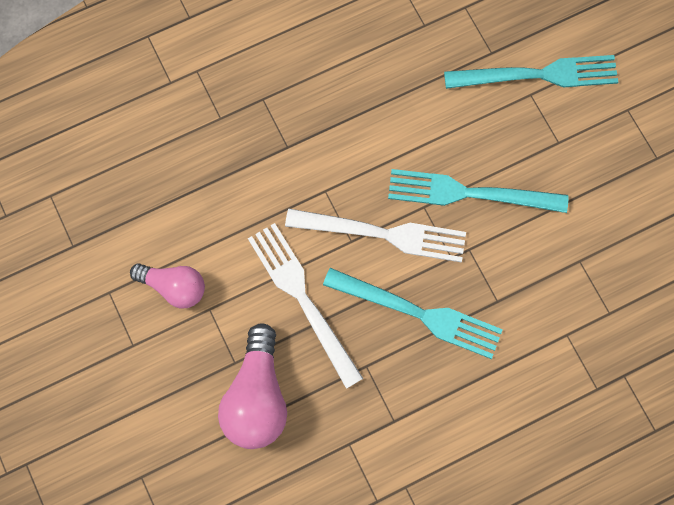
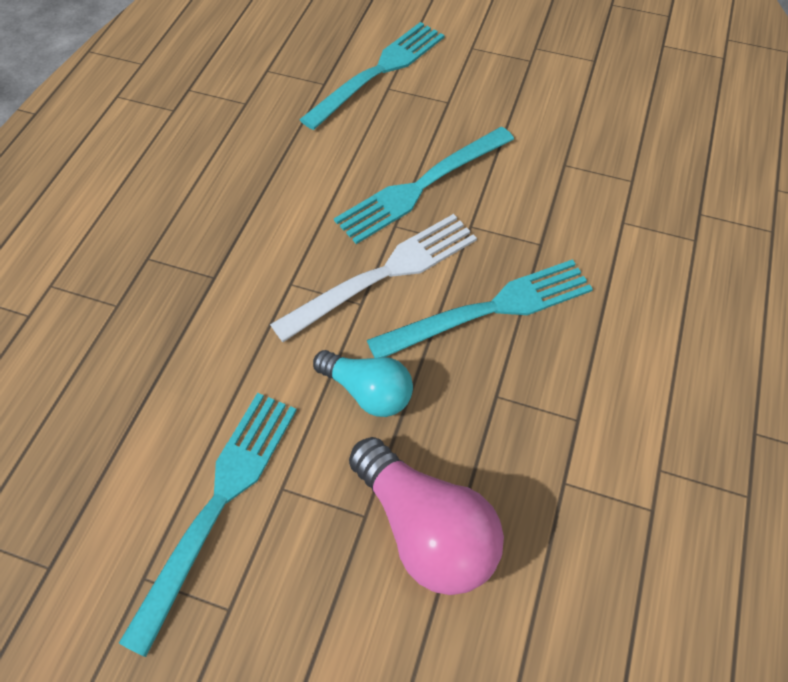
camera: 45 degrees left, 15 degrees down
(174, 287) = (219, 502): pink light bulb -> turquoise fork
(302, 298) = (368, 391): white fork -> turquoise light bulb

